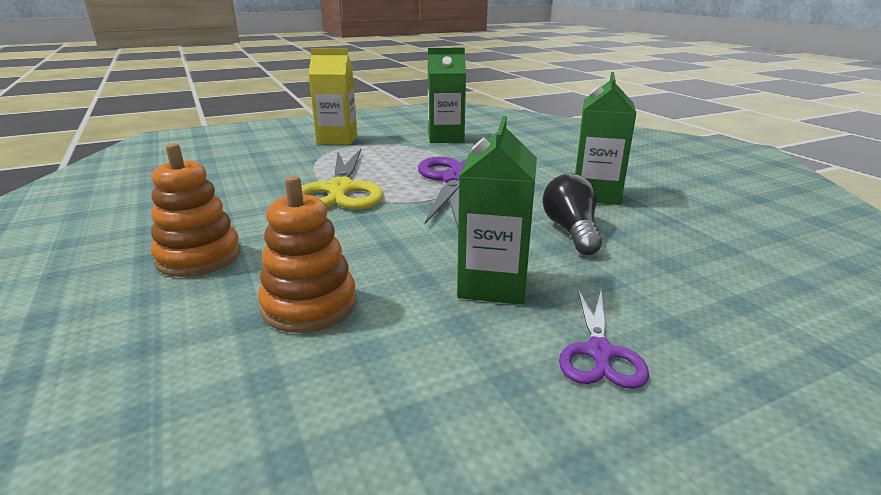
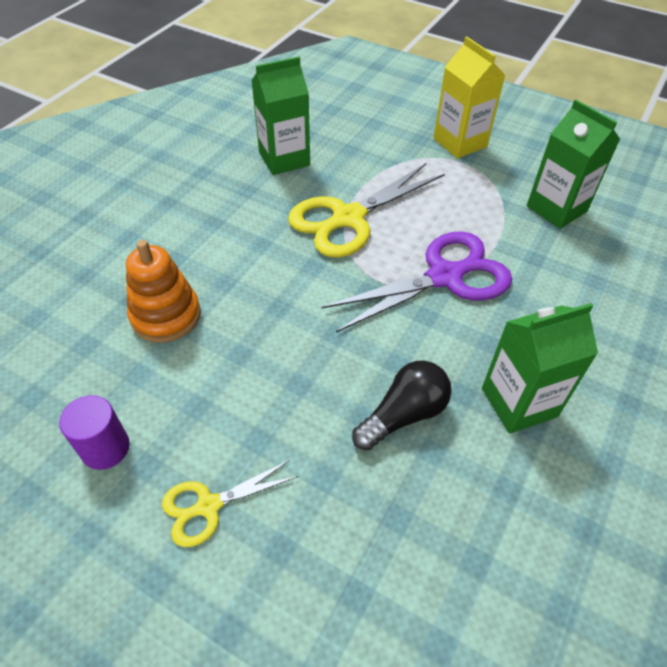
camera: 55 degrees right, 25 degrees up
(199, 257) = (185, 223): orange stacking toy -> none
(455, 408) = (105, 448): none -> purple cylinder
(493, 284) = (262, 400): green carton -> green carton (284, 159)
(599, 353) = (209, 506): purple scissors -> yellow scissors

